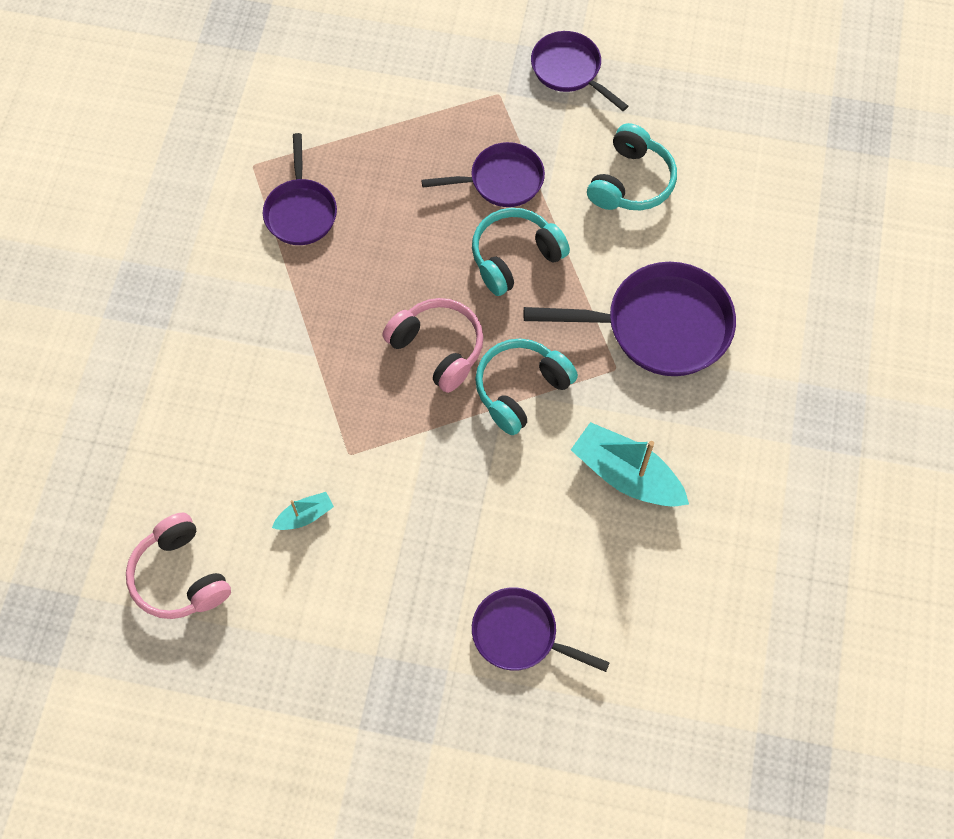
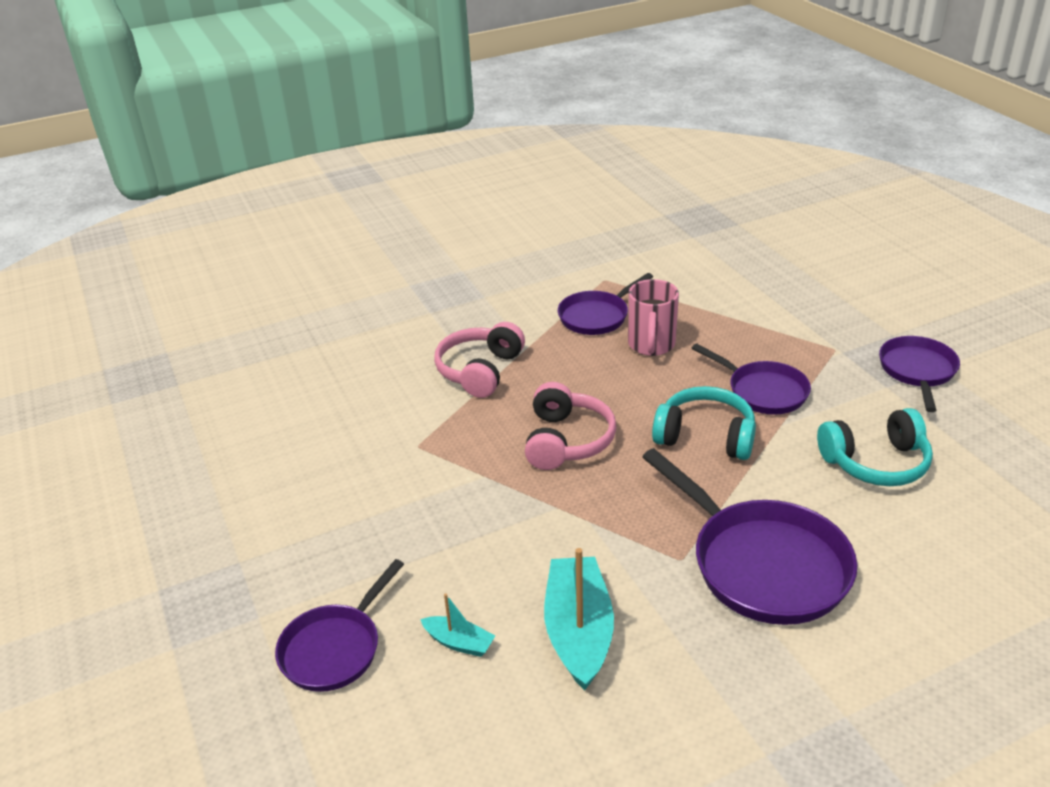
camera: 55 degrees right, 30 degrees down
(180, 576) = (231, 419): pink headphones -> pink headphones (480, 371)
(305, 516) = (338, 452): turquoise boat -> turquoise boat (459, 642)
(377, 205) = (651, 345): none -> pink mug
(520, 634) = (334, 648): purple pan -> purple pan turned 135 degrees counterclockwise
(521, 390) = (586, 509): turquoise headphones -> none

